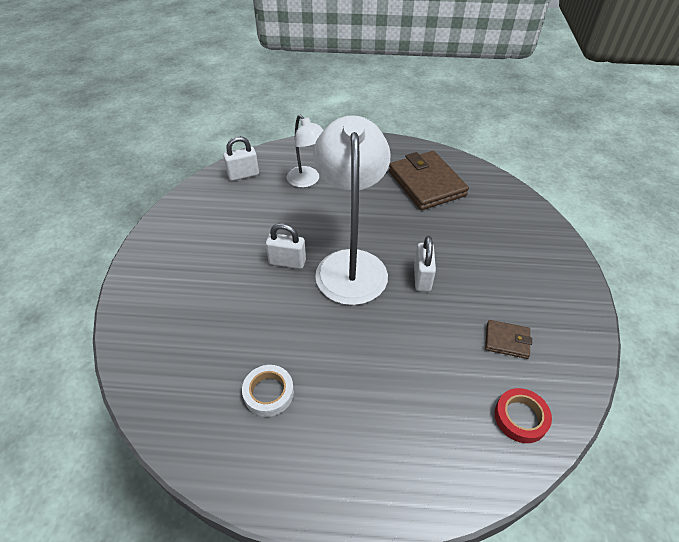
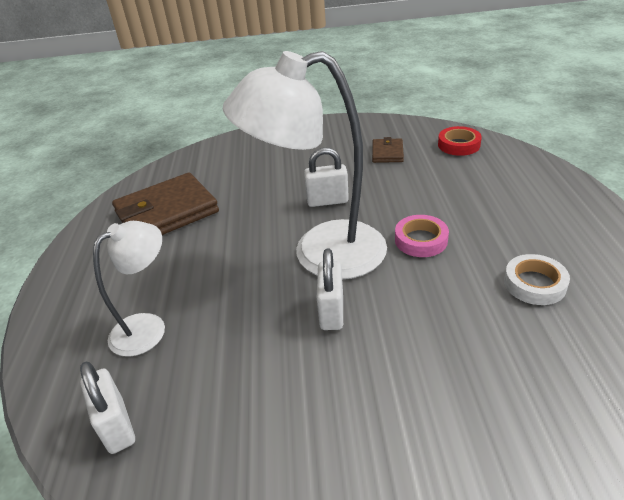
camera: 95 degrees left, 10 degrees down
(348, 330) = (421, 240): none -> pink tape

